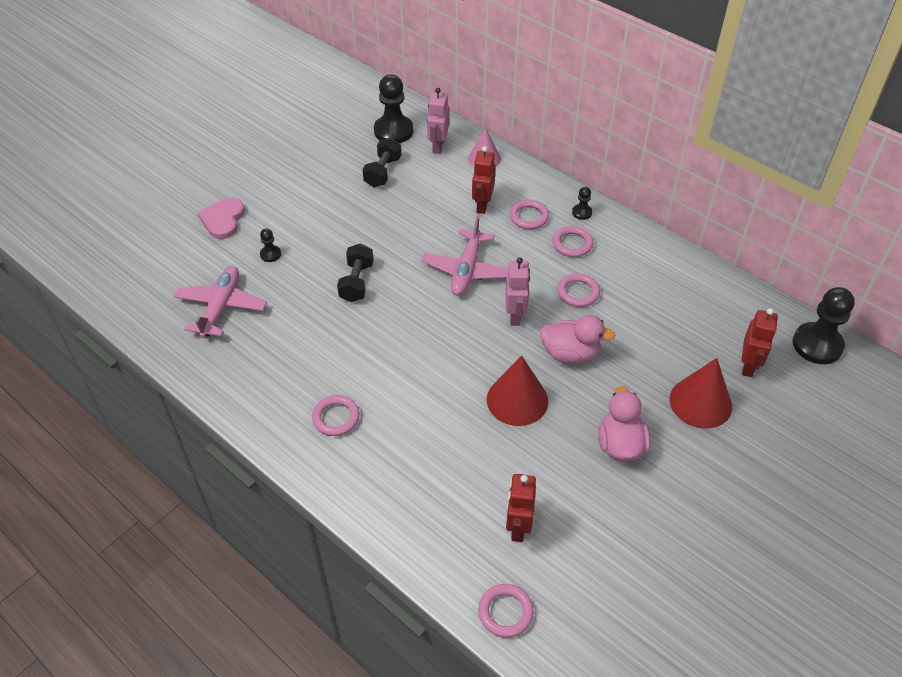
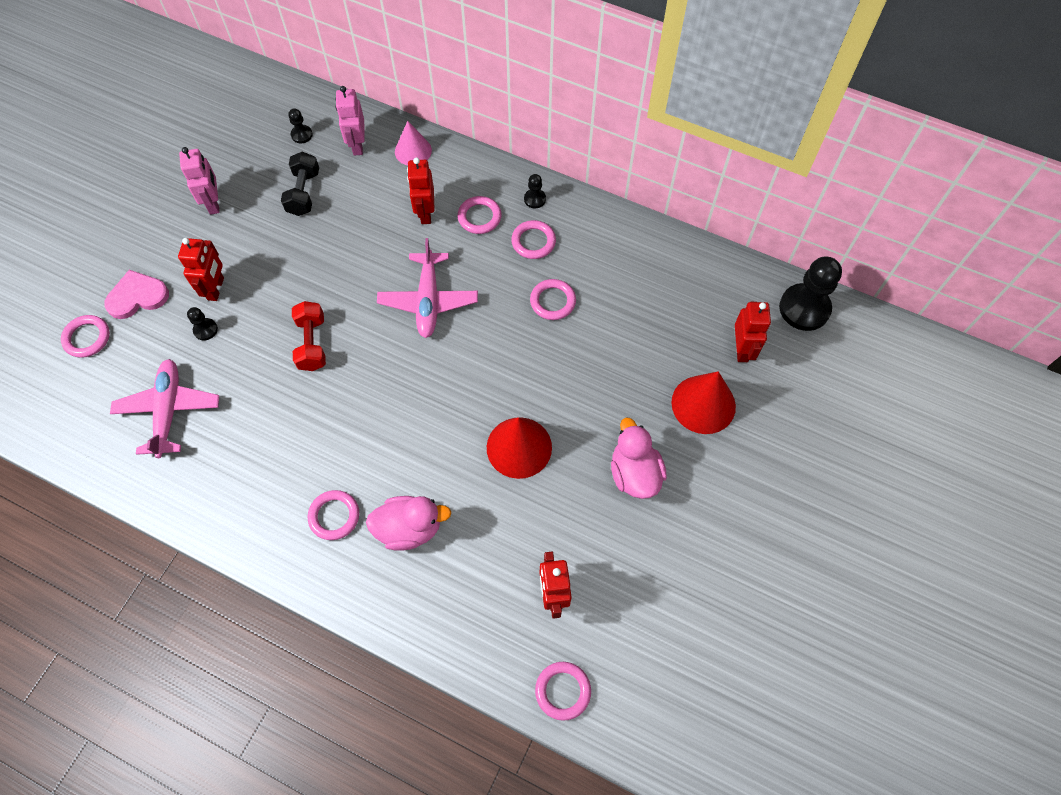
camera: 15 degrees left, 15 degrees up
(173, 241) = (87, 338): none -> pink ring
(223, 220) = (137, 296): pink heart -> pink heart turned 75 degrees clockwise
(289, 226) = (216, 289): none -> red robot
(356, 282) = (312, 343): black dumbbell -> red dumbbell
(393, 131) = (301, 135): black pawn -> black pawn, size x0.46
(515, 315) = (493, 345): pink robot -> pink robot (214, 203)
(570, 354) = (561, 378): pink duck -> pink duck (409, 528)

